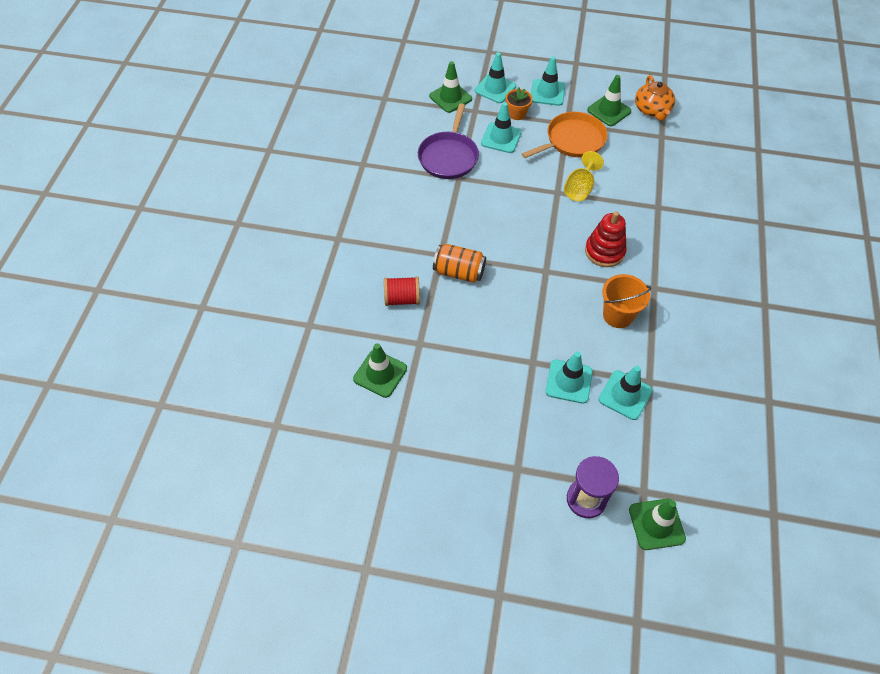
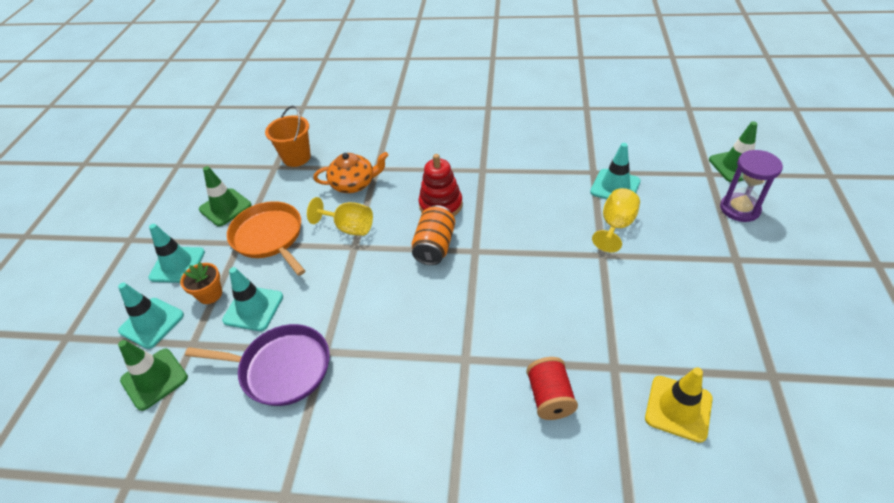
camera: 90 degrees left, 10 degrees down
(380, 374) = (678, 408): green traffic cone -> yellow traffic cone
(459, 272) = (491, 335): orange can -> orange can (434, 246)
(569, 381) = (615, 226): turquoise traffic cone -> yellow goblet
(618, 315) = (523, 193): orange bucket -> orange bucket (296, 157)
(652, 110) = (232, 174): orange teapot -> orange teapot (354, 184)

